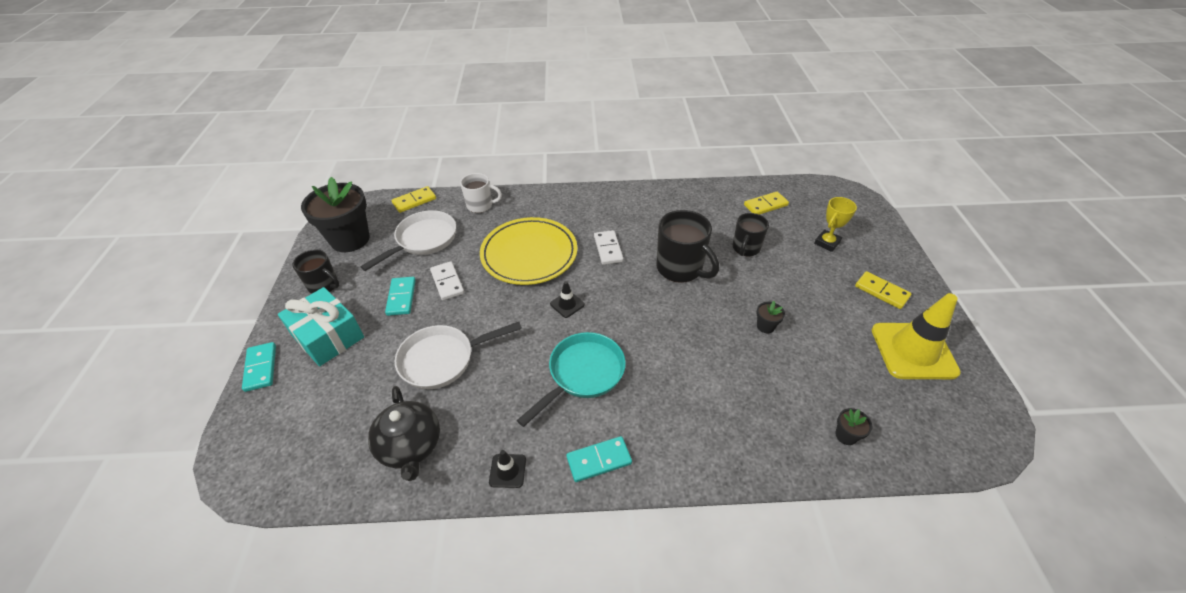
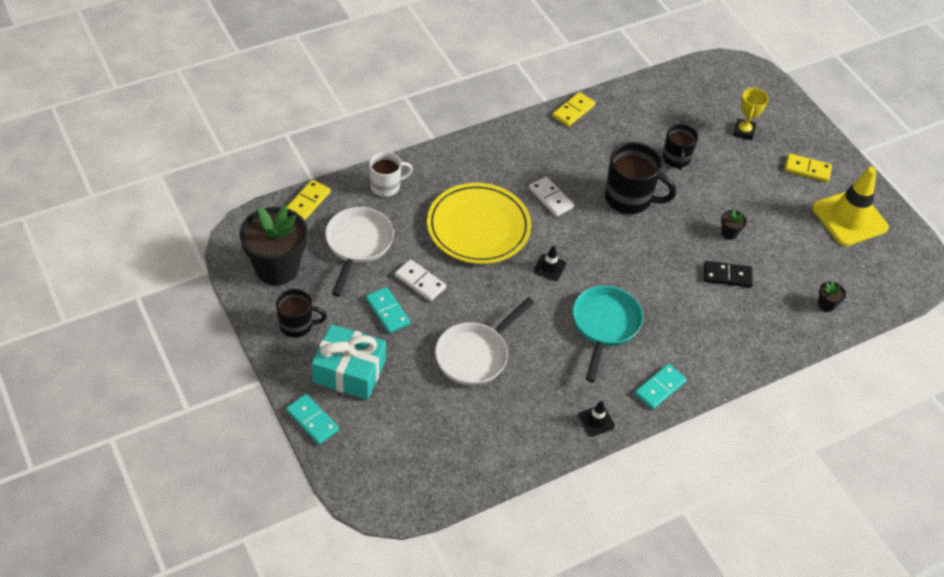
camera: 30 degrees left, 5 degrees up
(410, 446) = (505, 432): black teapot -> none
(742, 366) = (727, 276): none -> black domino
(765, 205) = (671, 103): yellow domino -> yellow domino (573, 111)

